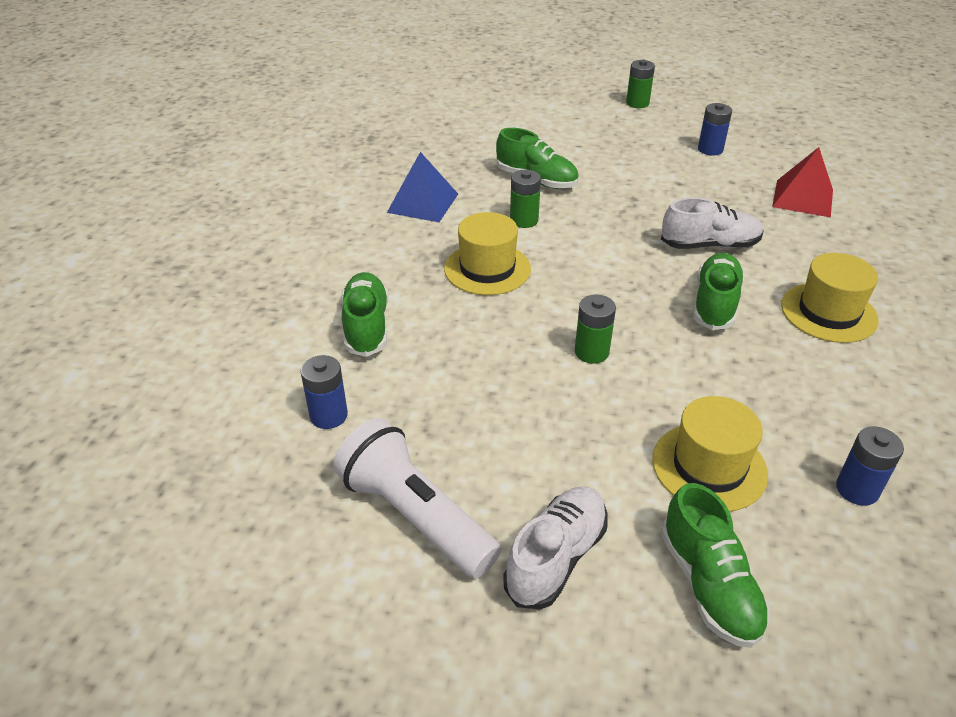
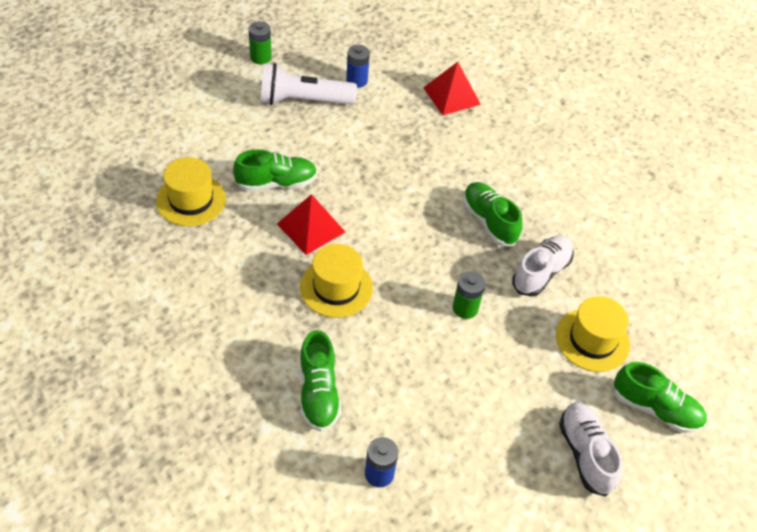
camera: 50 degrees left, 10 degrees up
(366, 326) = (318, 392): green shoe -> green shoe turned 135 degrees counterclockwise
(415, 515) = (499, 492): white flashlight -> white flashlight (303, 101)
(422, 203) = (223, 258): blue pyramid -> none
(524, 220) = (311, 228): green battery -> red pyramid
(709, 245) = (441, 174): white shoe -> white shoe (541, 272)
(828, 312) = (547, 187): yellow hat -> yellow hat (191, 200)
(857, 489) = (659, 301): blue battery -> none

